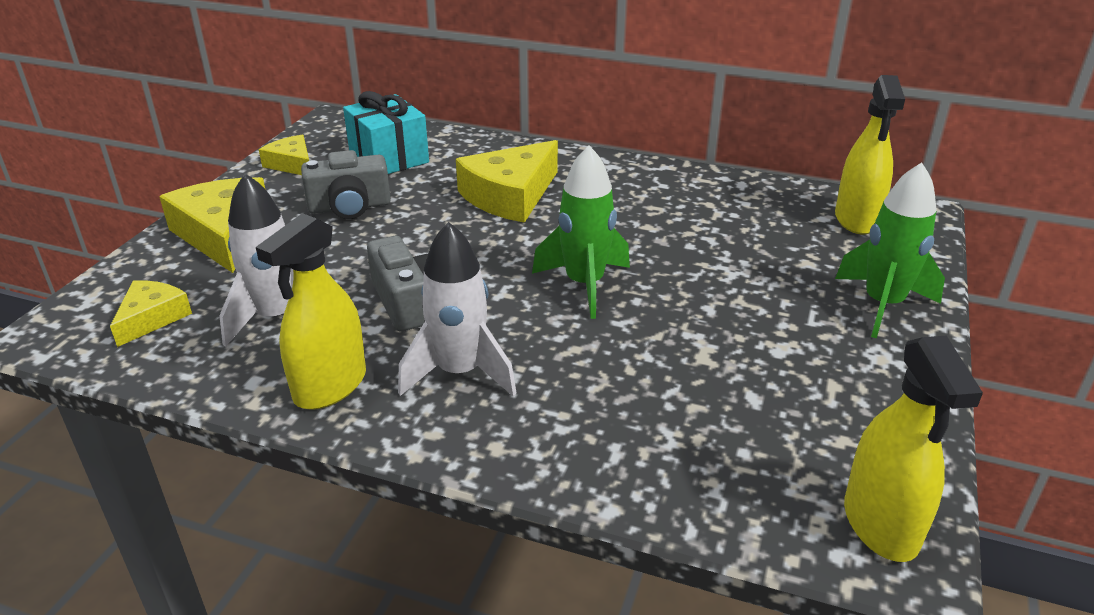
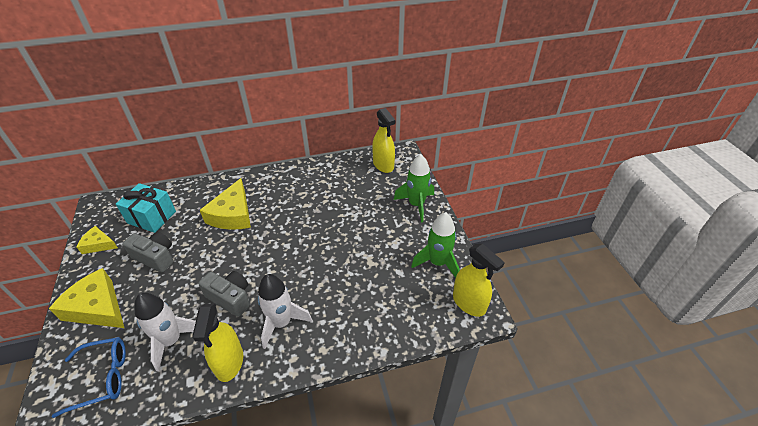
camera: 35 degrees left, 10 degrees up
(152, 318) = (102, 377): yellow cheese -> blue glasses
(349, 207) = (155, 257): grey camera -> grey camera turned 105 degrees counterclockwise
(584, 284) = (301, 249): green rocket -> green rocket (437, 263)

